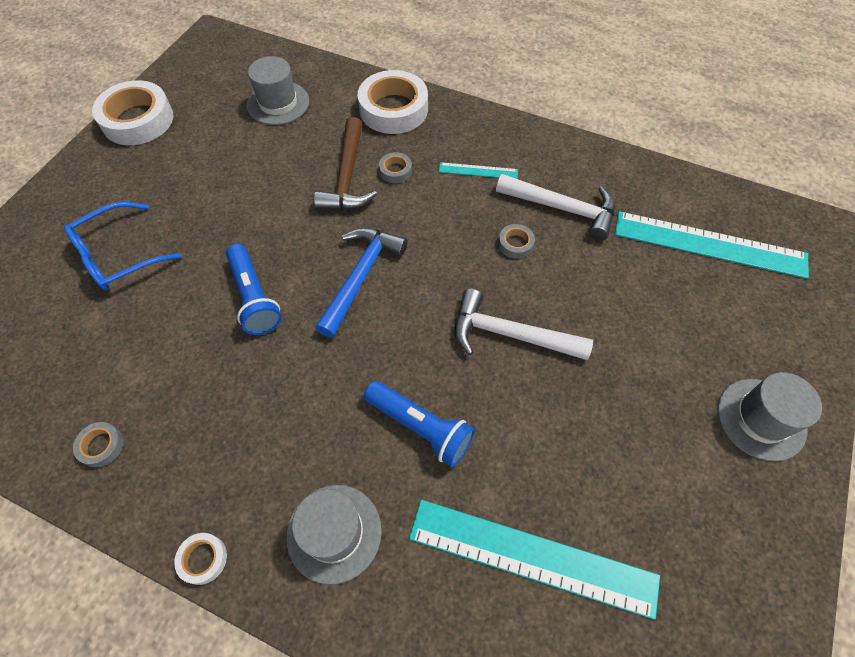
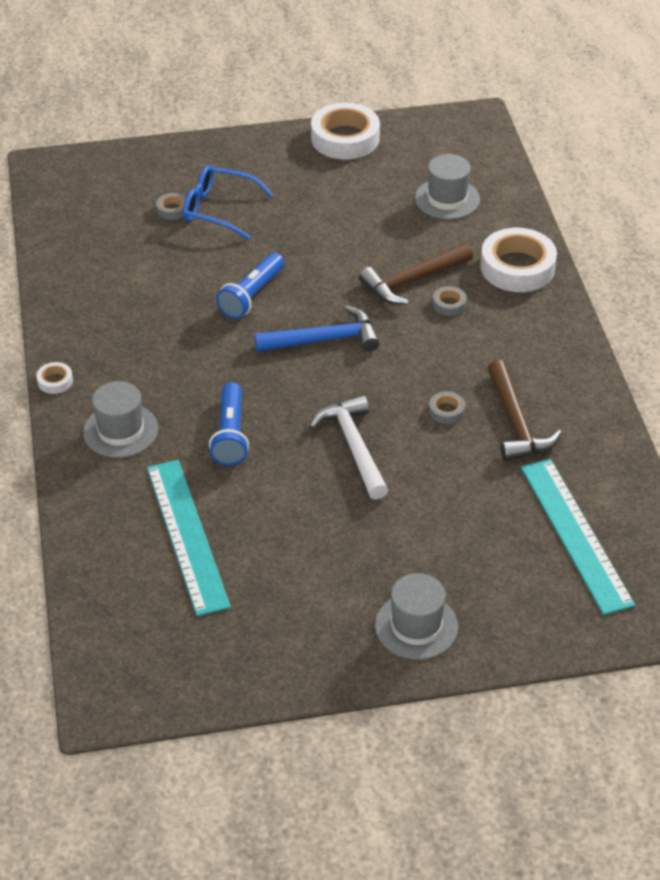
camera: 55 degrees right, 15 degrees down
(101, 446) = (82, 293): grey tape -> grey tape (172, 209)
(478, 171) = (503, 352): turquoise ruler -> none
(562, 208) = (516, 423): white hammer -> brown hammer

